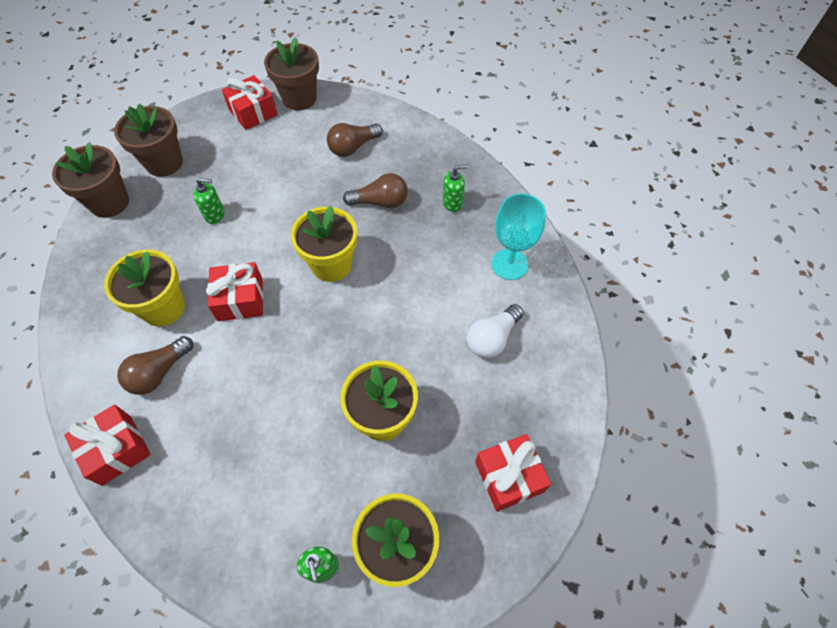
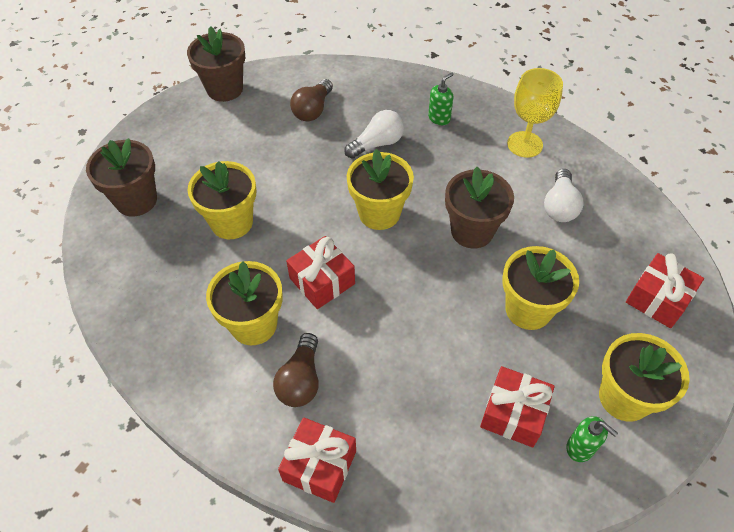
camera: 30 degrees left, 5 degrees down
(109, 202) = (110, 261): brown flower pot -> brown flower pot (472, 231)
(215, 215) = (232, 222): green soap dispenser -> yellow flower pot
(253, 112) = (188, 119): red gift -> red gift (513, 413)
(380, 202) = (377, 144): brown light bulb -> white light bulb
(509, 264) = (524, 144): turquoise goblet -> yellow goblet

